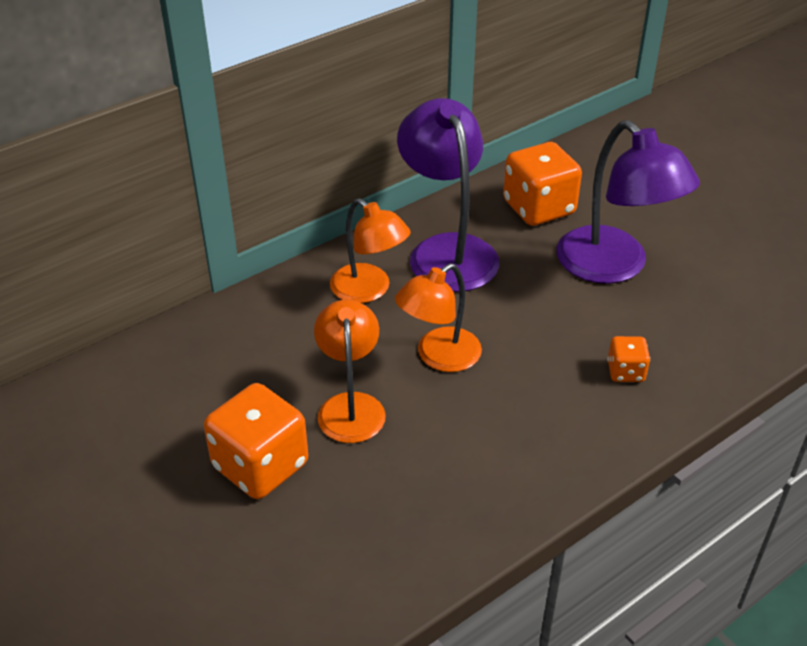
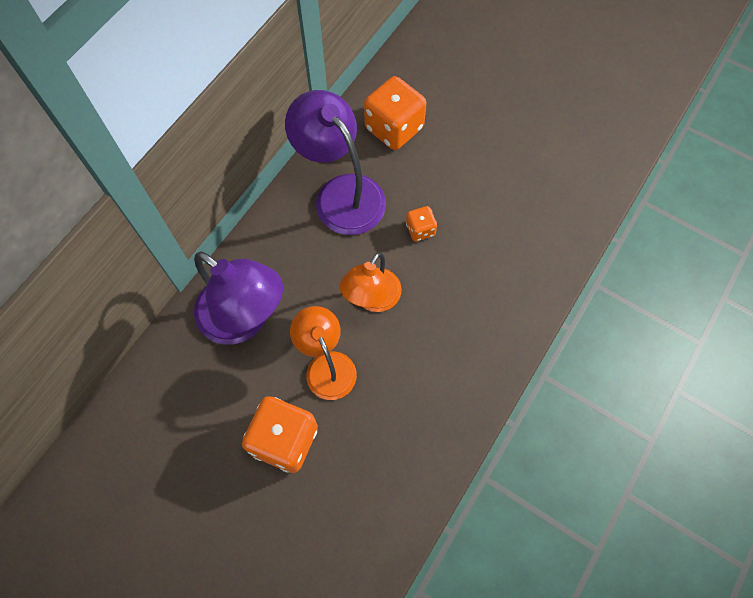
camera: 20 degrees left, 25 degrees up
(369, 290) = (298, 252): orange lamp -> none
(614, 266) = (467, 171): purple lamp -> purple lamp (244, 320)
(625, 372) = (504, 269): orange dice -> orange dice (420, 230)

